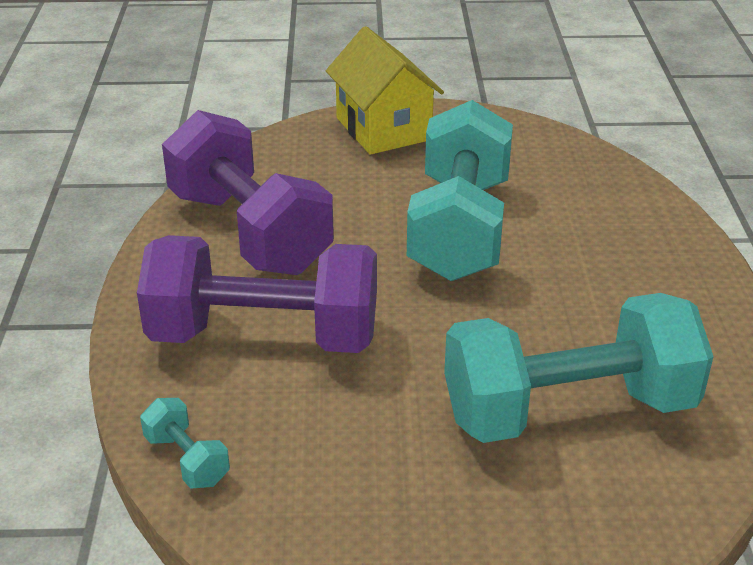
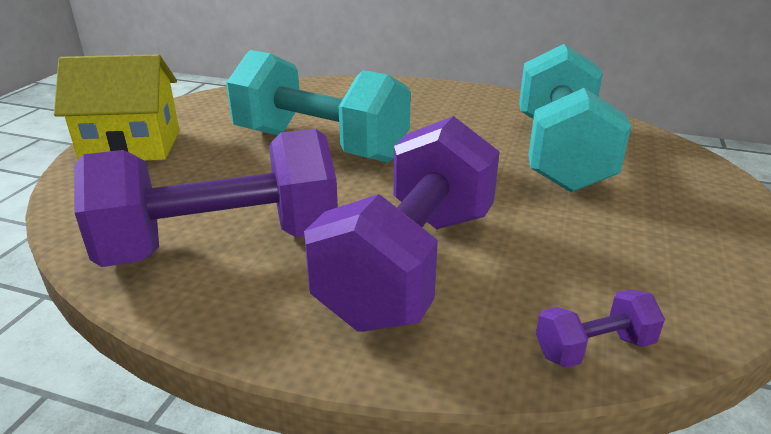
camera: 70 degrees left, 5 degrees down
(187, 460) = (594, 348): turquoise dumbbell -> purple dumbbell

